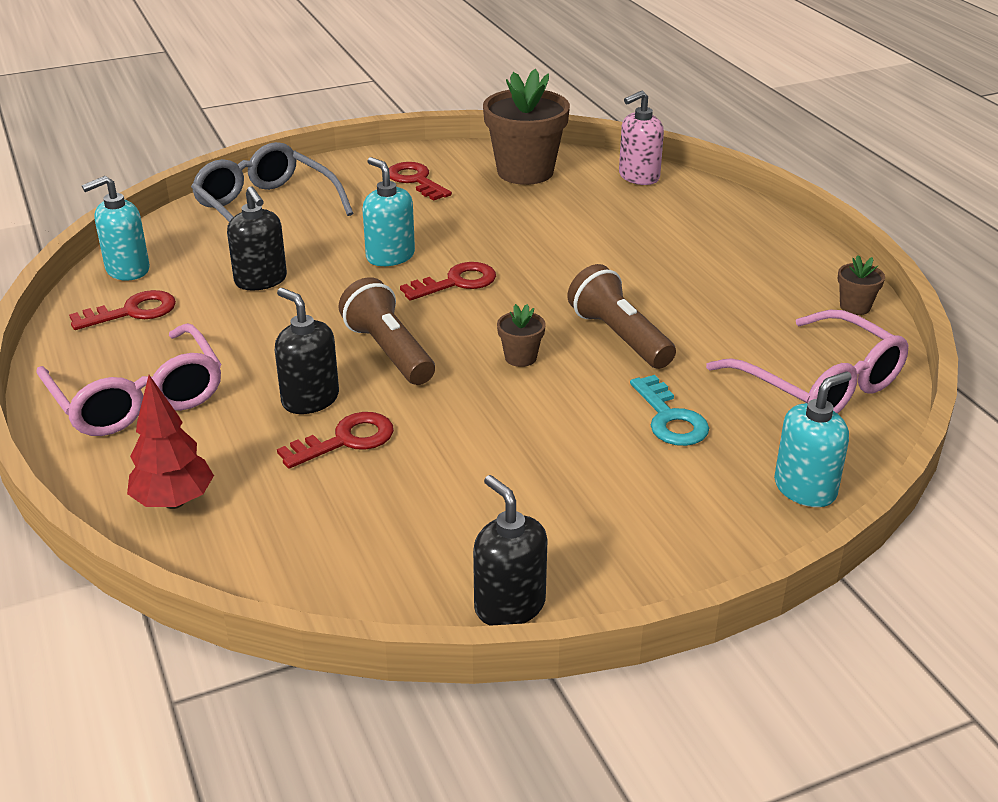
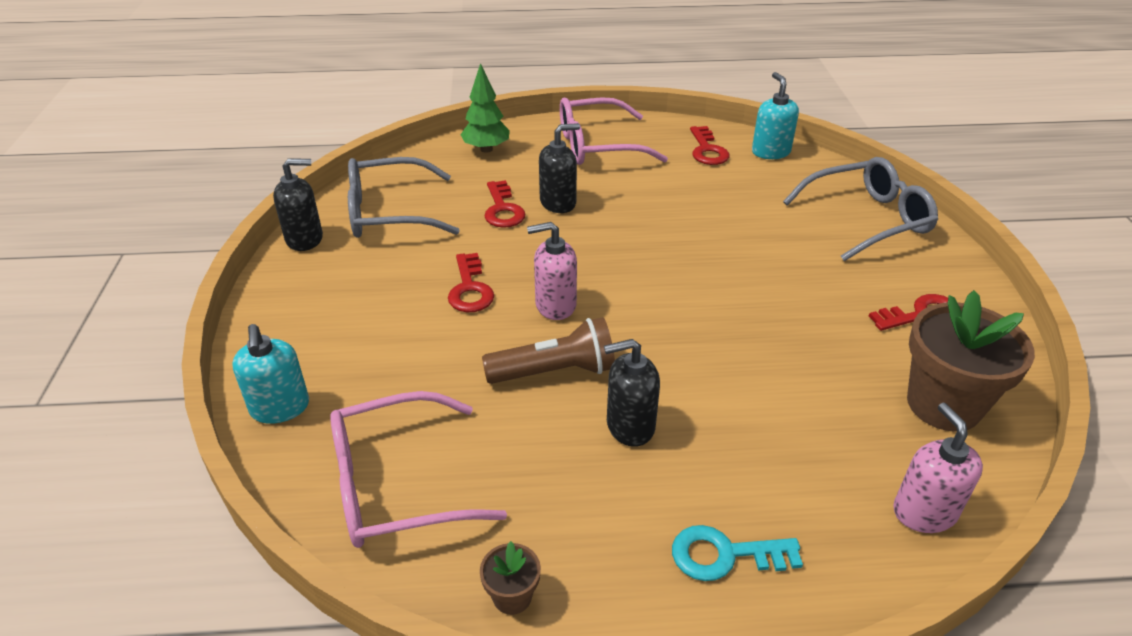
camera: 110 degrees right, 5 degrees up
(174, 502) = (486, 149): red tree -> green tree
(261, 280) = (734, 203): black soap dispenser -> black soap dispenser (630, 426)
(389, 352) = (600, 243): brown flashlight -> none
(390, 256) = (755, 270): turquoise soap dispenser -> none
(401, 543) = (389, 213): none -> grey glasses
(456, 282) = (694, 297): red key -> red key (470, 289)
(520, 357) = (555, 305): brown flower pot -> pink soap dispenser
(670, 418) = (420, 363): turquoise key -> turquoise key (725, 555)

